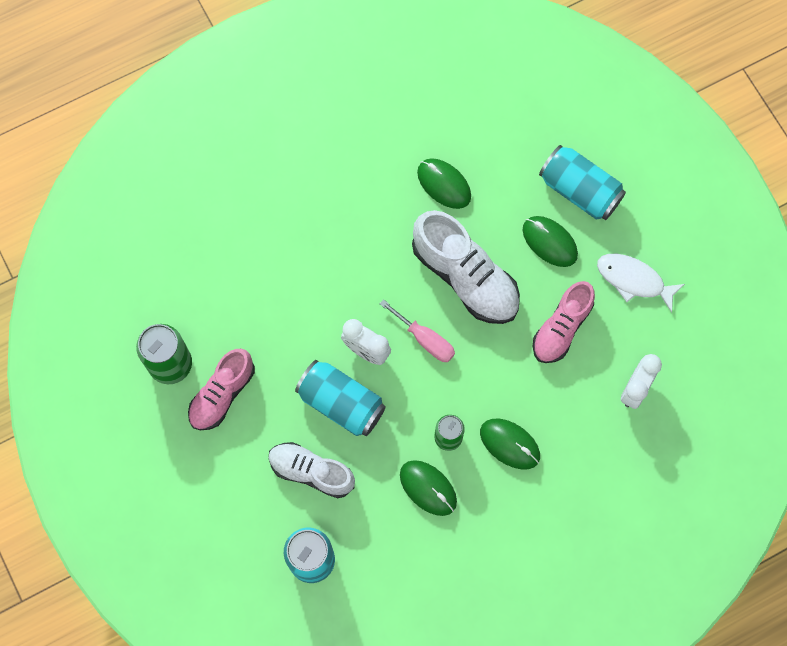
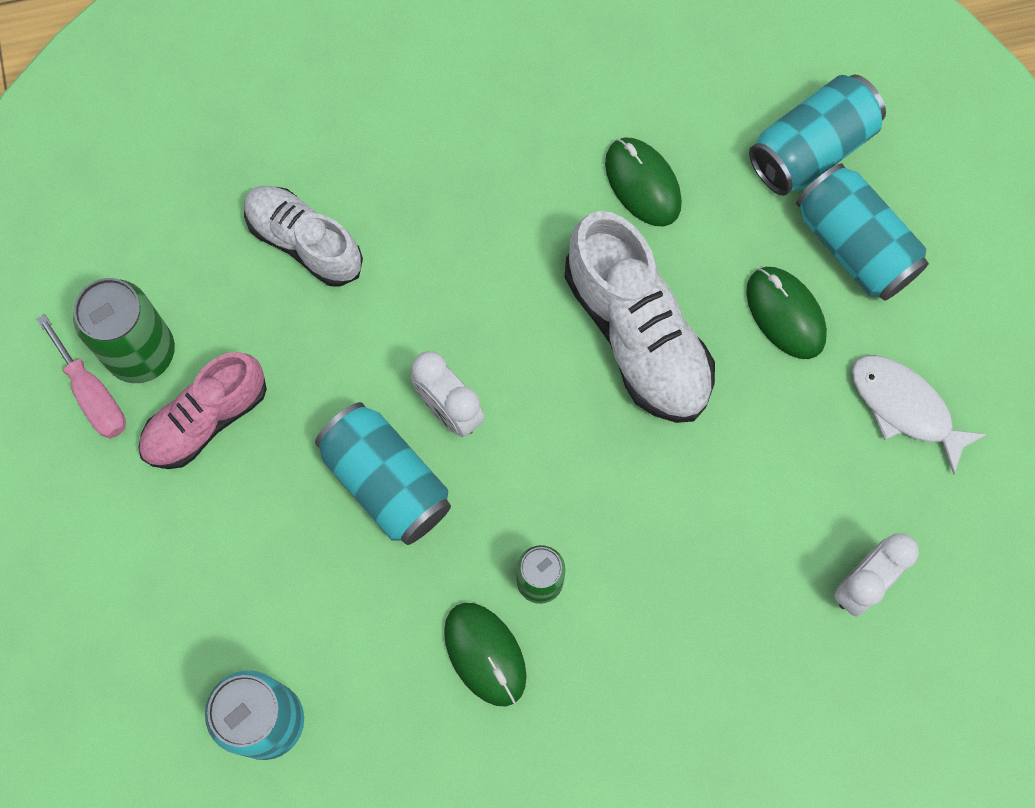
camera: 15 degrees right, 0 degrees up
(311, 472) = (308, 578): white shoe -> white shoe (304, 242)
(425, 339) = (546, 416): pink screwdriver -> pink screwdriver (93, 394)
(509, 444) = (635, 618): green mouse -> none
(539, 138) = (811, 149): none -> turquoise can
(561, 328) = (768, 454): pink shoe -> none

